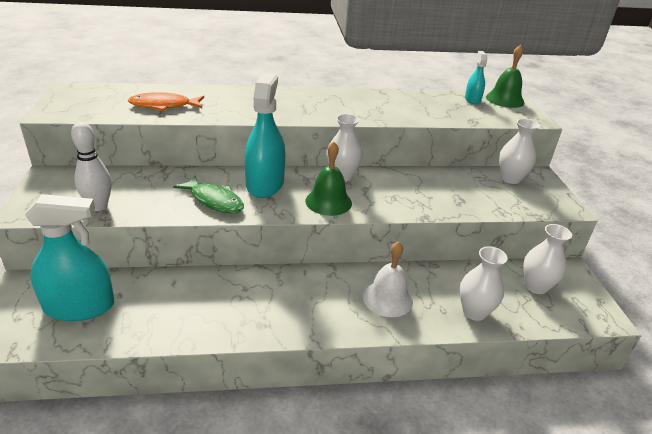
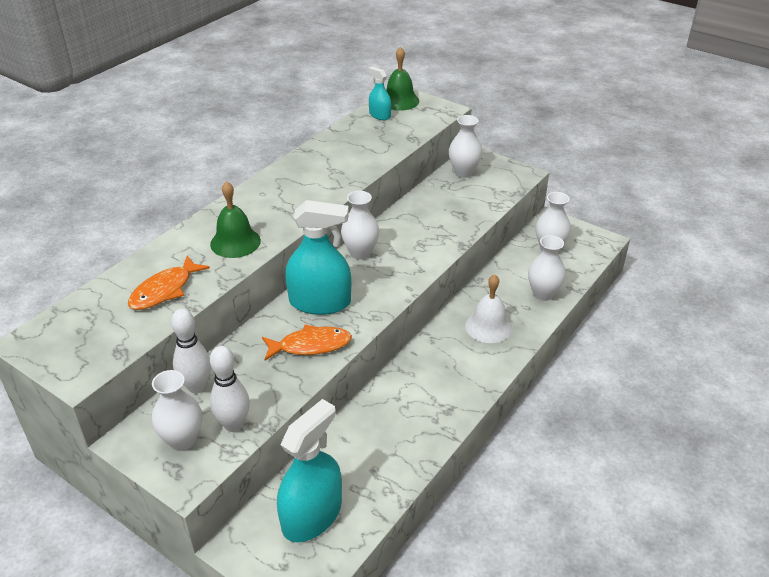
camera: 45 degrees left, 5 degrees up
(65, 193) = (182, 440): none -> white vase
(123, 176) = (196, 386): none -> white bowling pin
(214, 200) = (310, 345): green fish -> orange fish
(265, 184) = (320, 302): turquoise spray bottle -> turquoise spray bottle turned 135 degrees clockwise
(328, 202) = (387, 281): green bell -> green bell (235, 242)

